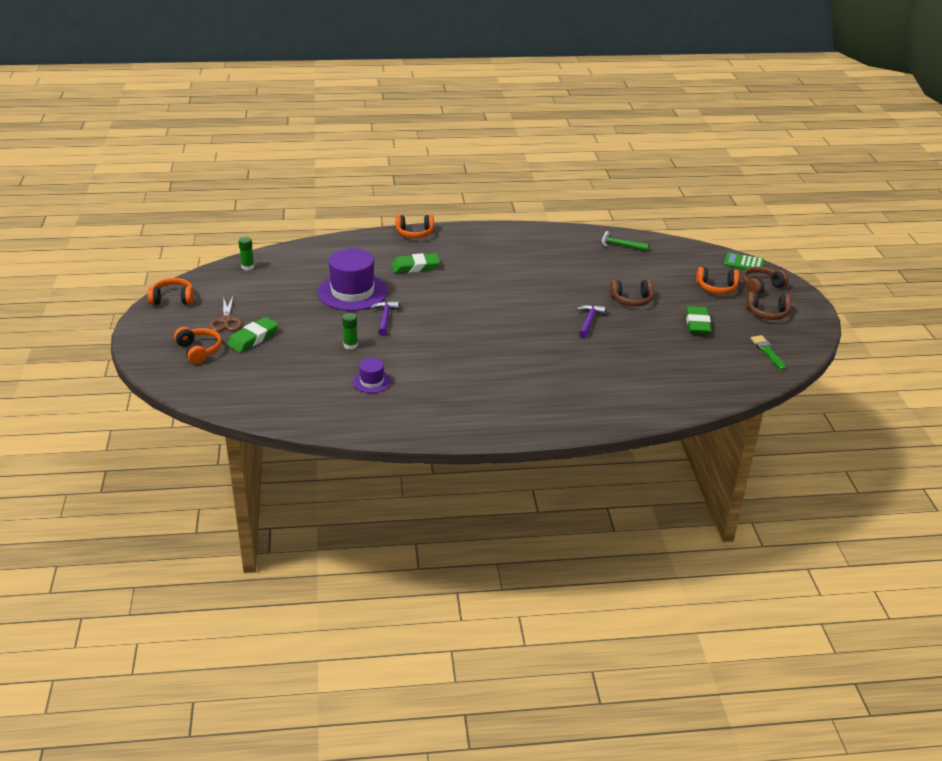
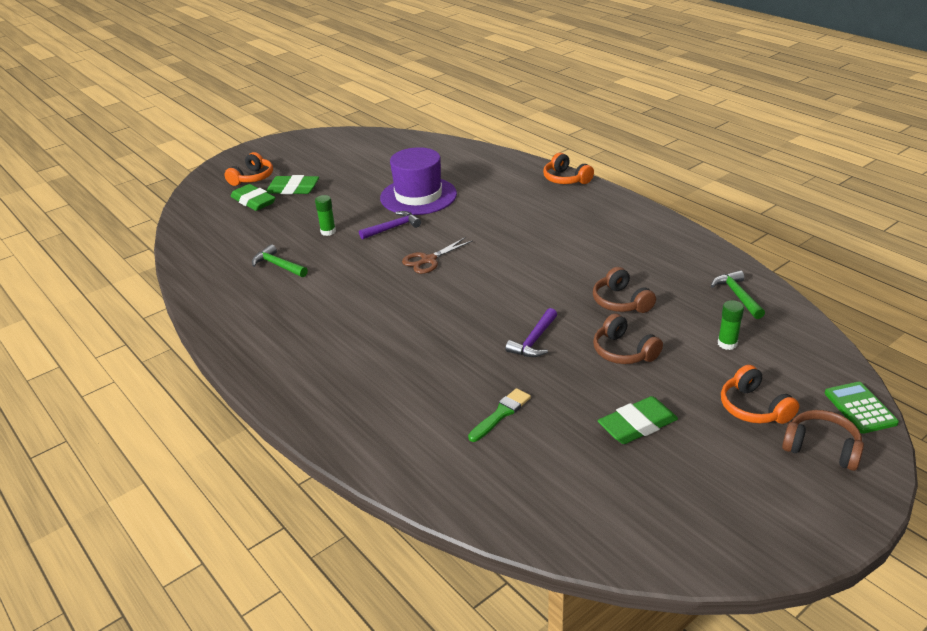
camera: 60 degrees right, 0 degrees up
(173, 299) = (316, 138): orange headphones -> none
(226, 320) = (307, 168): brown scissors -> brown scissors (428, 260)
(247, 267) = (400, 142): green glue stick -> green glue stick (727, 344)
(371, 381) = (278, 265): purple hat -> green hammer
(415, 267) = (504, 204): green eraser -> green eraser (253, 201)
(589, 321) = (534, 340): purple hammer -> purple hammer turned 135 degrees clockwise
(767, 313) = (755, 481): brown headphones -> brown headphones (621, 302)
(767, 351) = (649, 519): green brush -> green brush (501, 414)

